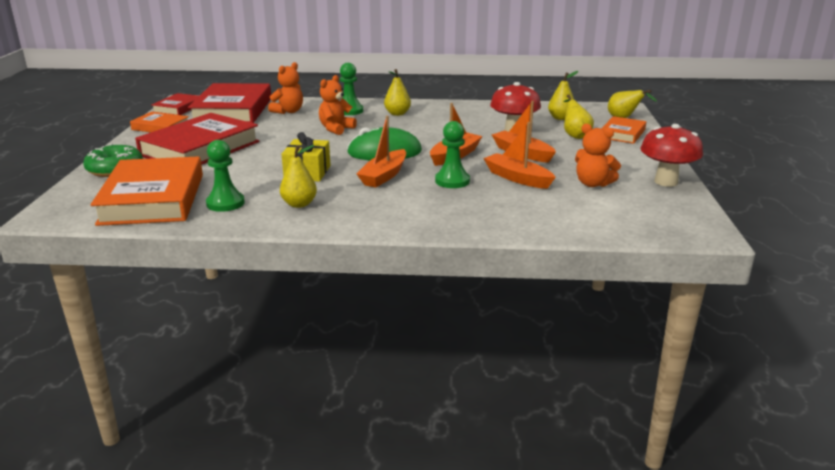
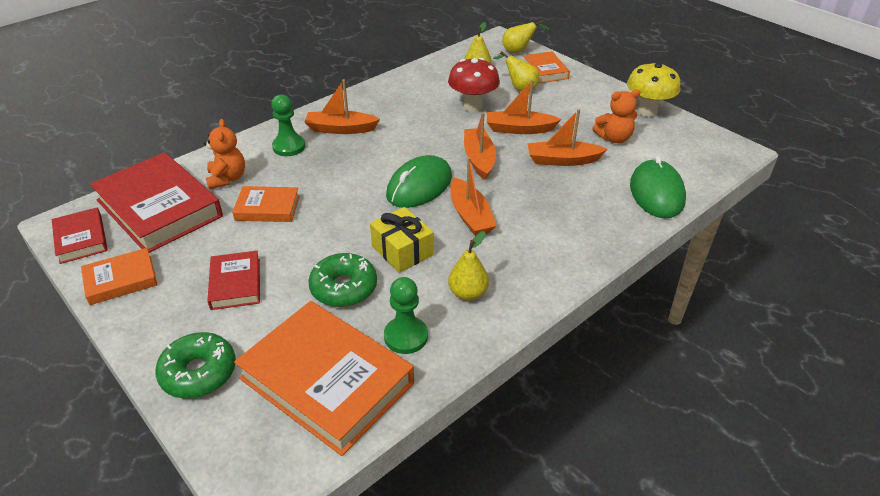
camera: 45 degrees left, 15 degrees up
(200, 148) = (235, 284): red book -> red book, size x0.52
(242, 172) = (344, 288): none -> green donut
(280, 129) = (267, 208): none -> orange book
(336, 129) = (322, 179): orange teddy bear -> none
(397, 114) = (341, 129): yellow pear -> orange boat
(452, 181) = (527, 190): green pawn -> none
(555, 222) = (656, 193): none -> green mouse
(666, 182) = (647, 111): red mushroom -> yellow mushroom

